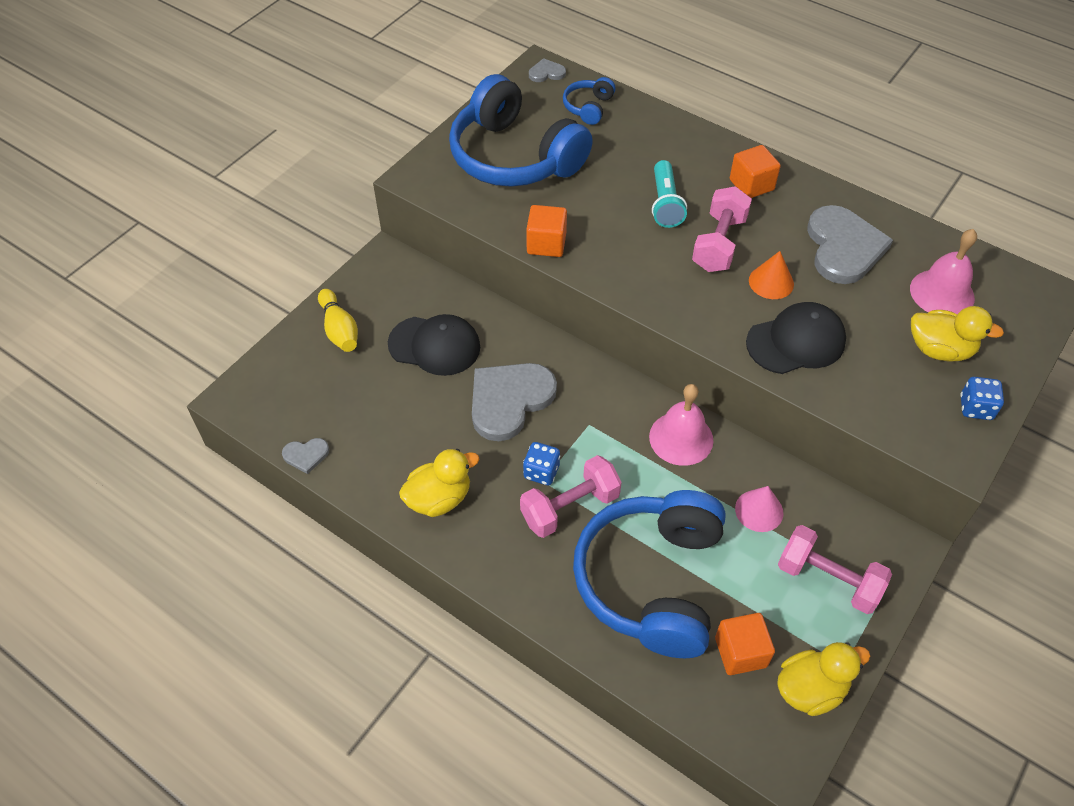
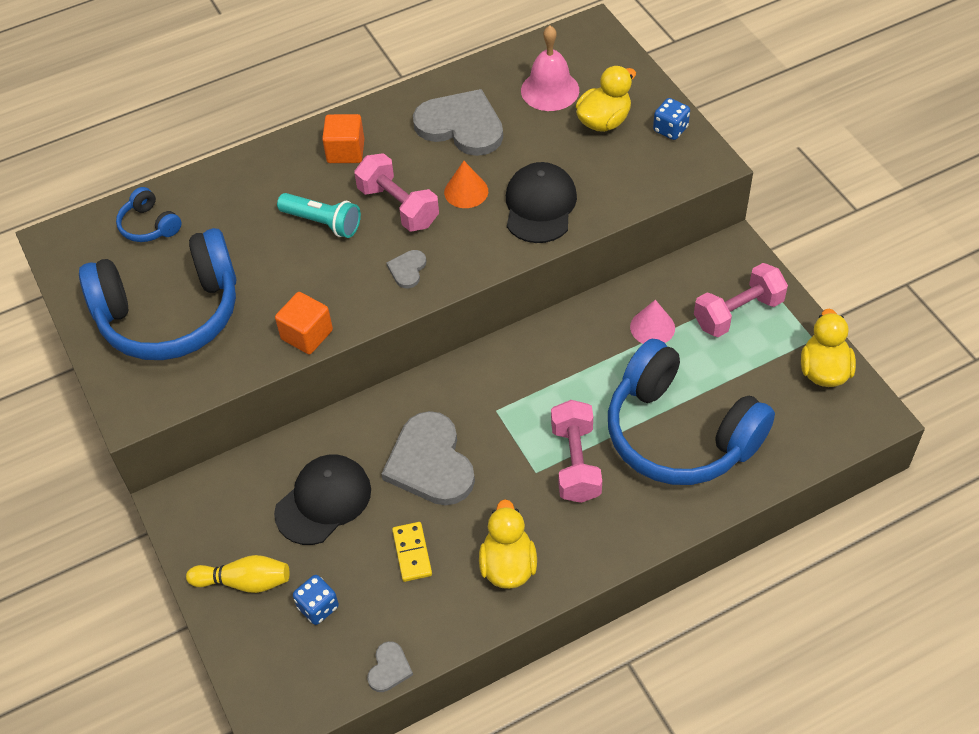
camera: 60 degrees left, 0 degrees up
(417, 425) = (412, 553): none -> yellow domino
(541, 472) = (525, 469): blue dice -> blue dice (318, 607)
(546, 73) = (70, 238): grey heart -> grey heart (407, 270)
(681, 438) = (551, 348): pink bell -> none
(740, 652) = (772, 401): orange cube -> none

